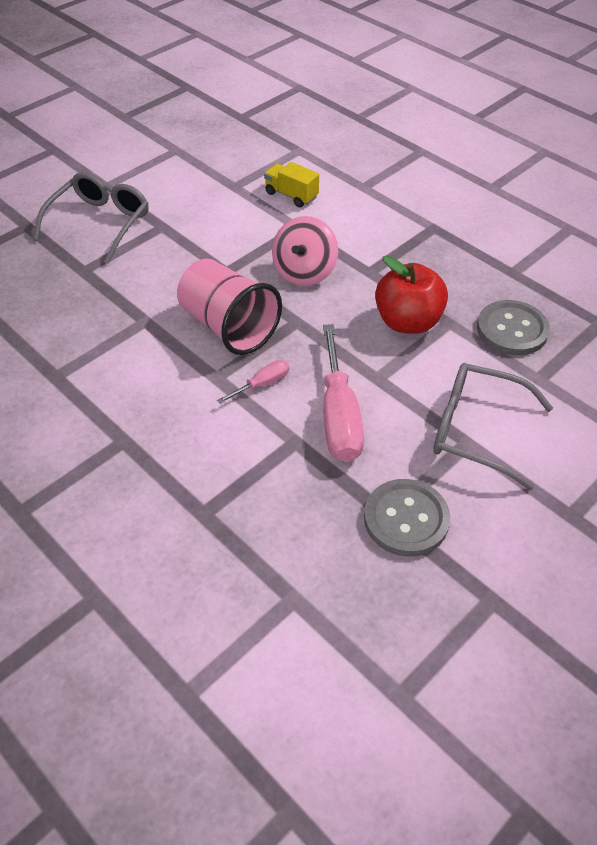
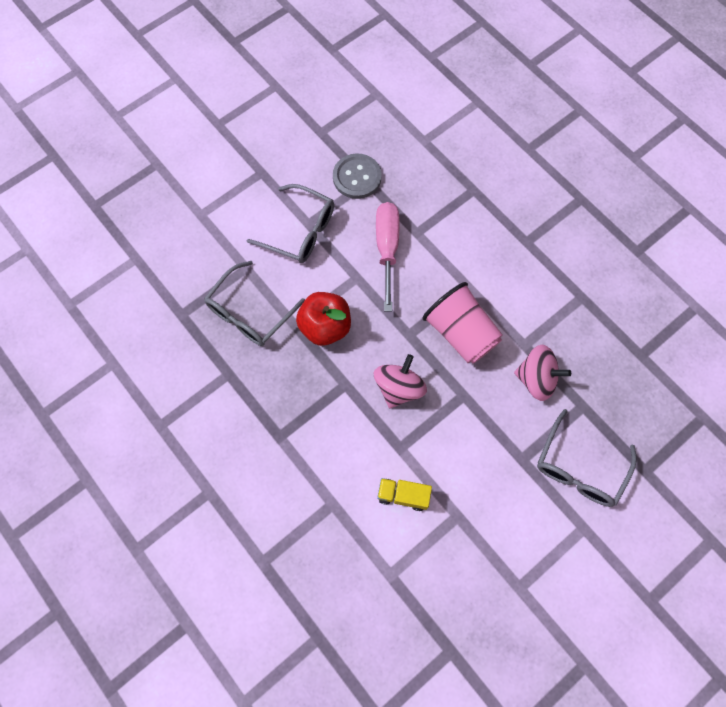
camera: 175 degrees left, 20 degrees up
(135, 289) = (536, 379): none -> pink spinning top
(262, 384) = (437, 278): pink screwdriver -> none
(291, 195) = (403, 495): yellow truck -> yellow truck turned 150 degrees clockwise
(512, 330) = (249, 313): grey button -> grey glasses

